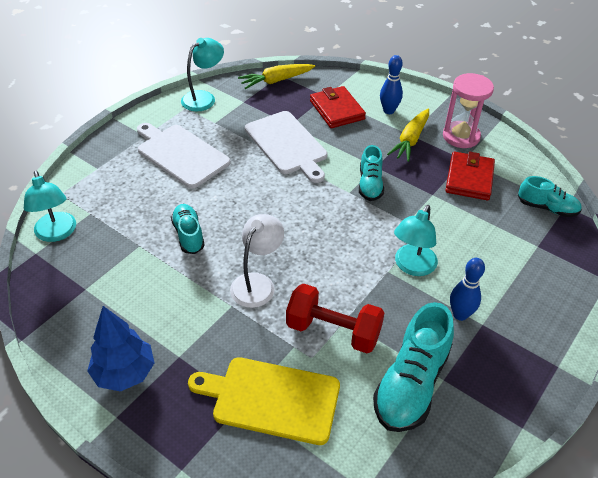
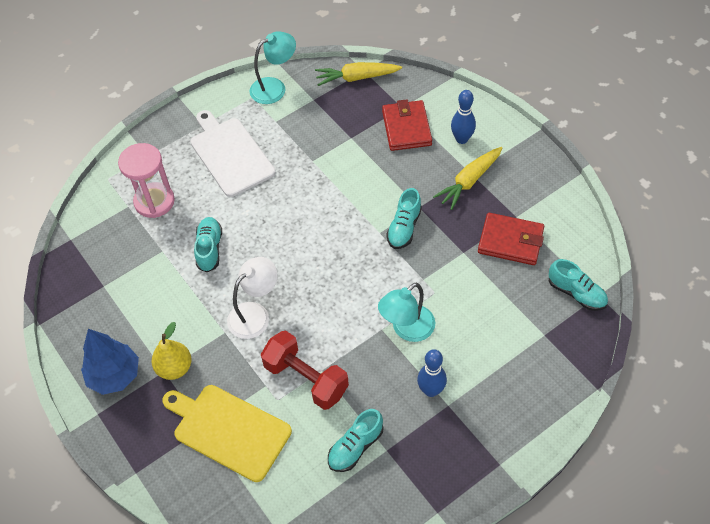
camera: 20 degrees right, 10 degrees up
(57, 233) = (93, 222): turquoise lamp -> none
(190, 351) = (174, 368): none -> yellow pear
(287, 144) = (339, 162): white cutting board -> none
(411, 384) = (355, 447): turquoise shoe -> turquoise shoe, size x0.59
(461, 136) = (526, 187): pink hourglass -> pink hourglass (154, 201)
(469, 179) = (510, 241): red wallet -> red wallet turned 75 degrees clockwise

